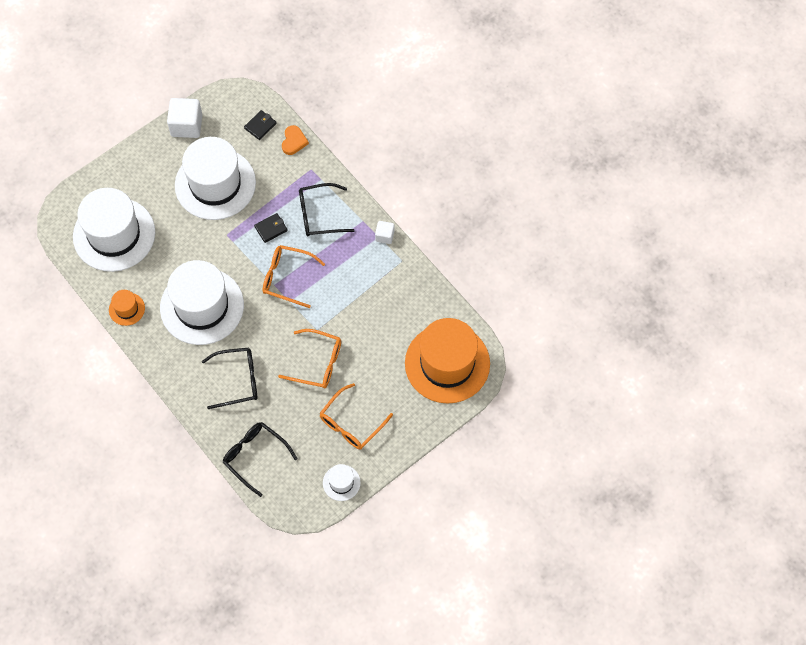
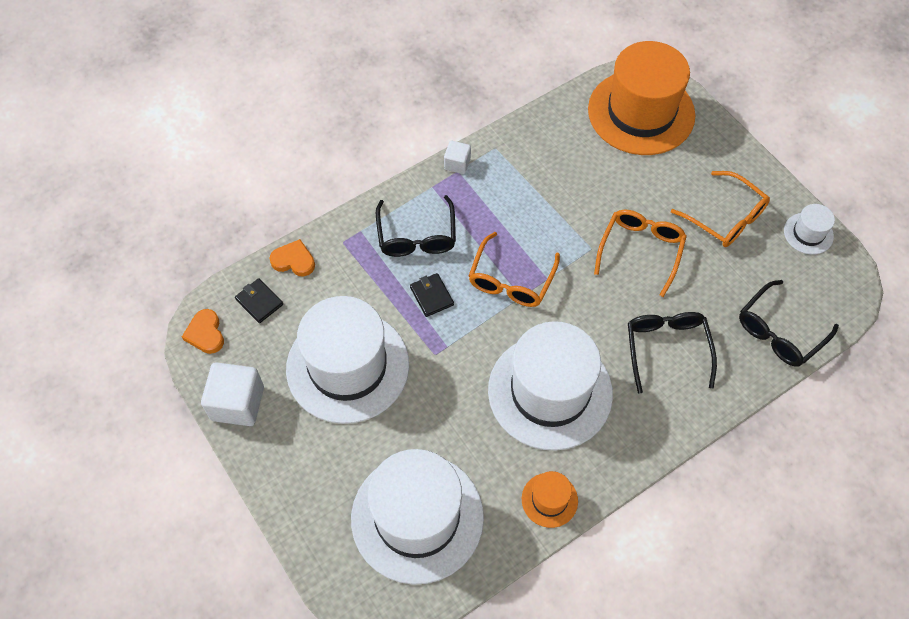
camera: 85 degrees left, 5 degrees down
(235, 99) = (205, 333): none -> orange heart

